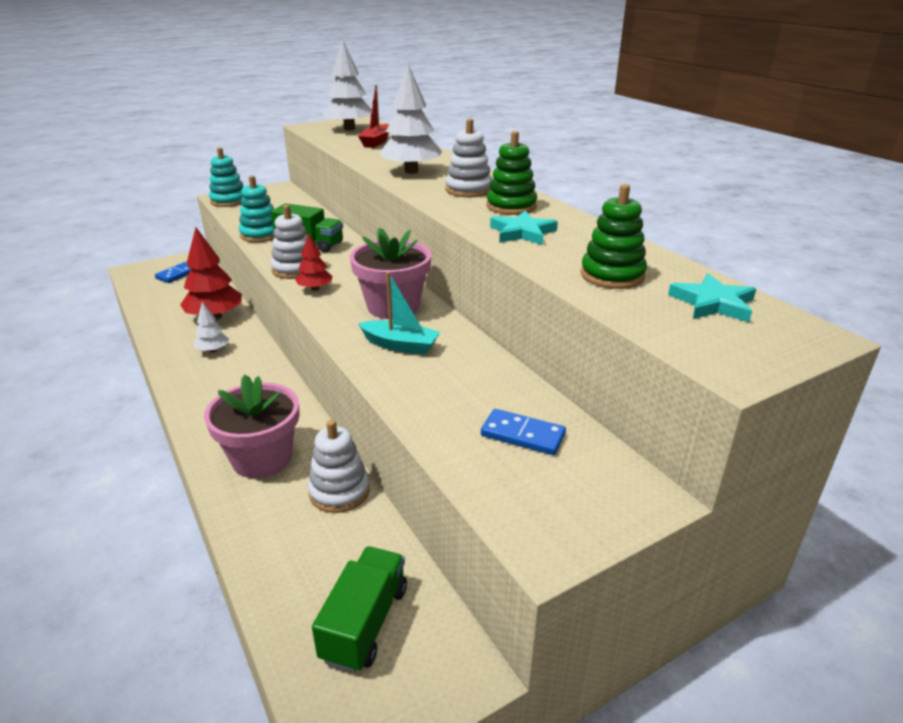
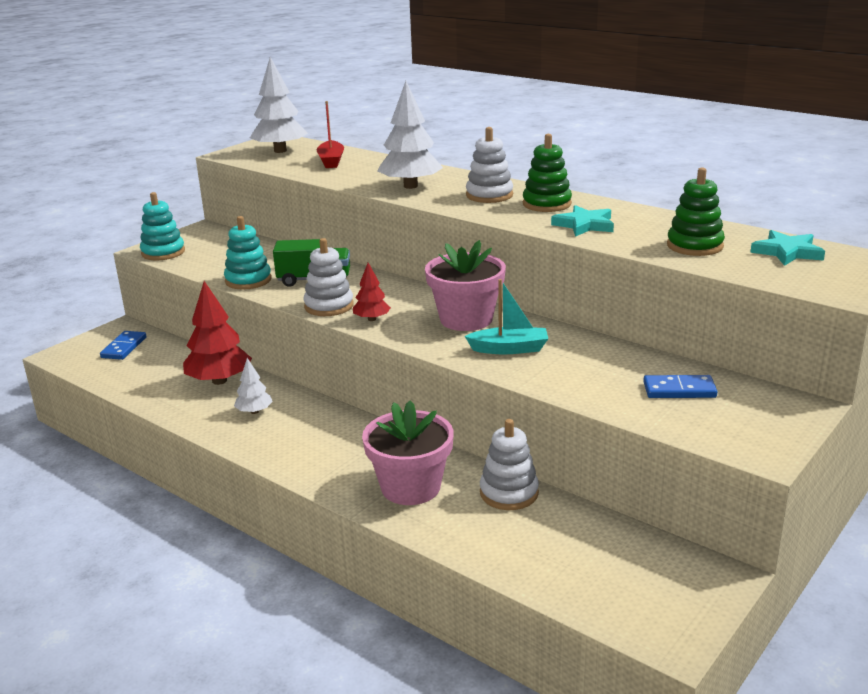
camera: 20 degrees left, 5 degrees down
(365, 623) = (621, 572): green truck -> none

